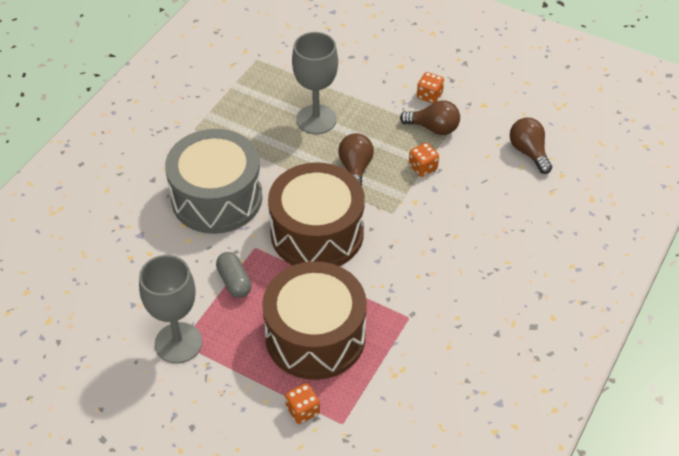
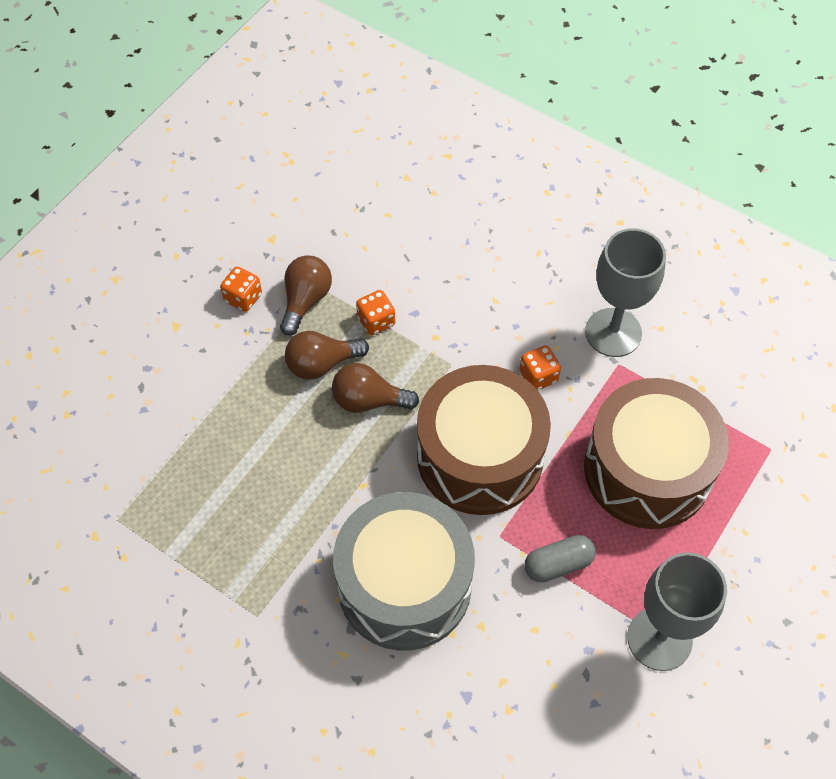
camera: 85 degrees left, 10 degrees up
(303, 410) = (756, 490): orange dice -> orange dice (538, 376)
(316, 119) = (265, 443): grey goblet -> grey goblet (613, 332)
(529, 152) = (364, 204): brown light bulb -> brown light bulb (321, 364)

